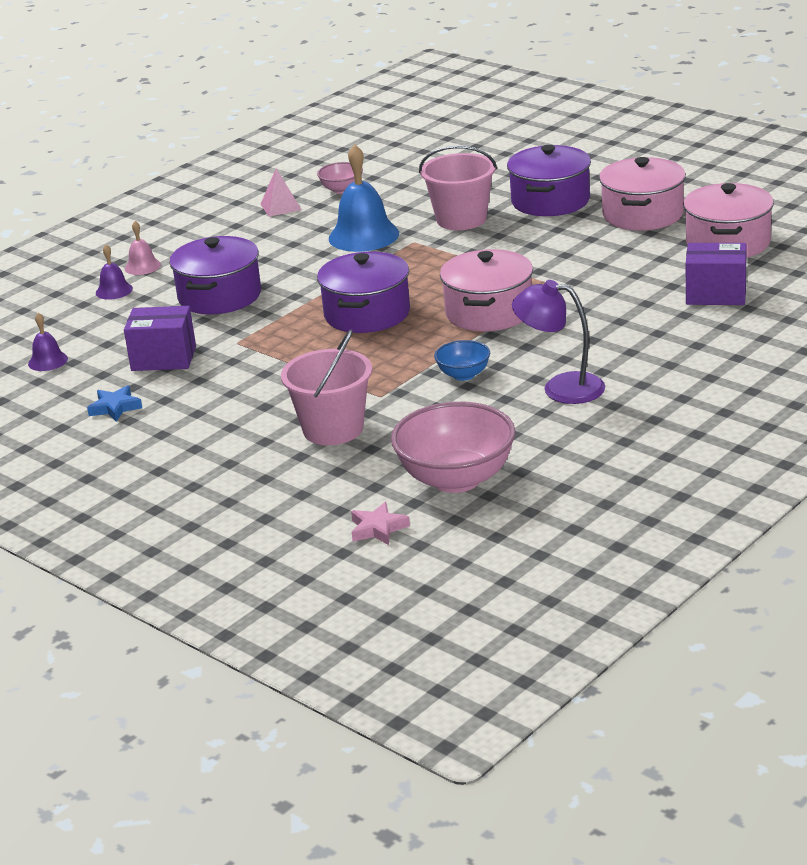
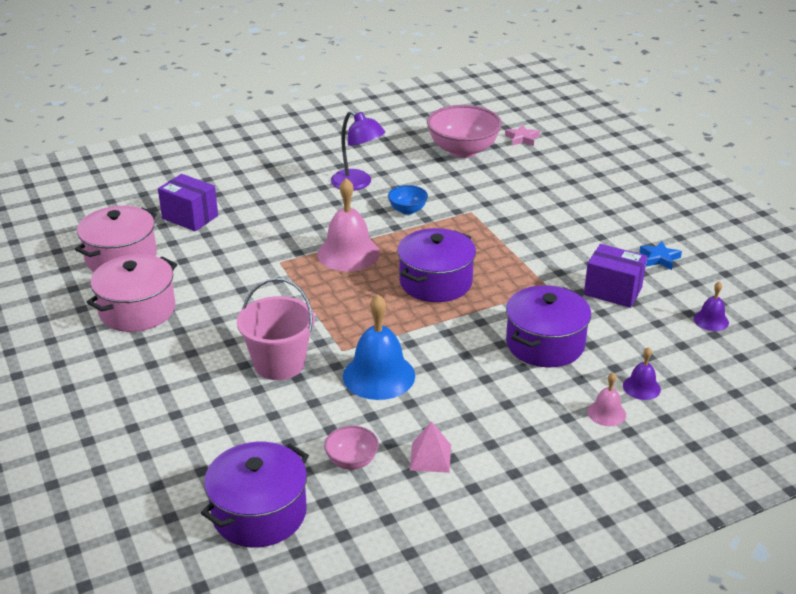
camera: 160 degrees left, 5 degrees up
(333, 429) = (515, 198): pink bucket -> none
(489, 312) = (348, 253): pink pot -> pink bell
(550, 201) = (185, 357): purple pot -> purple pot (259, 513)

